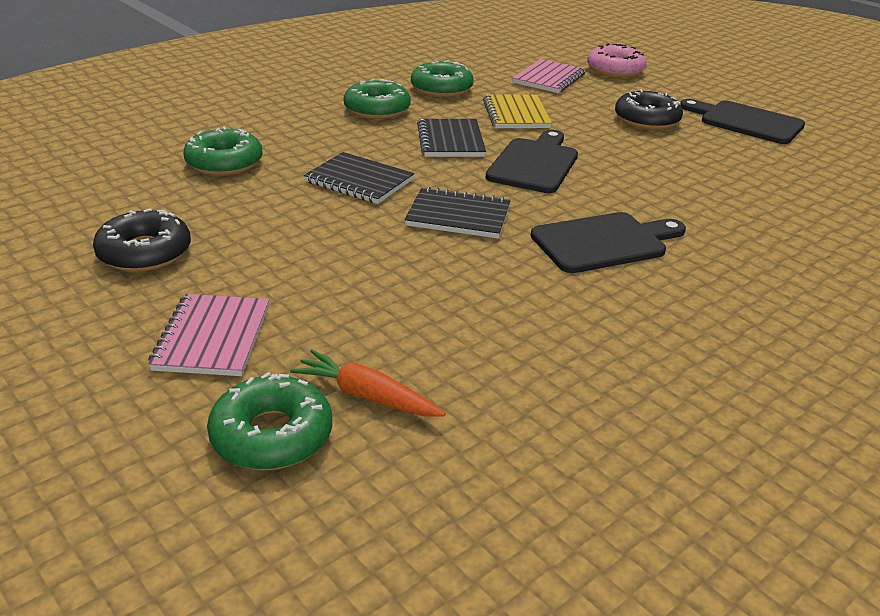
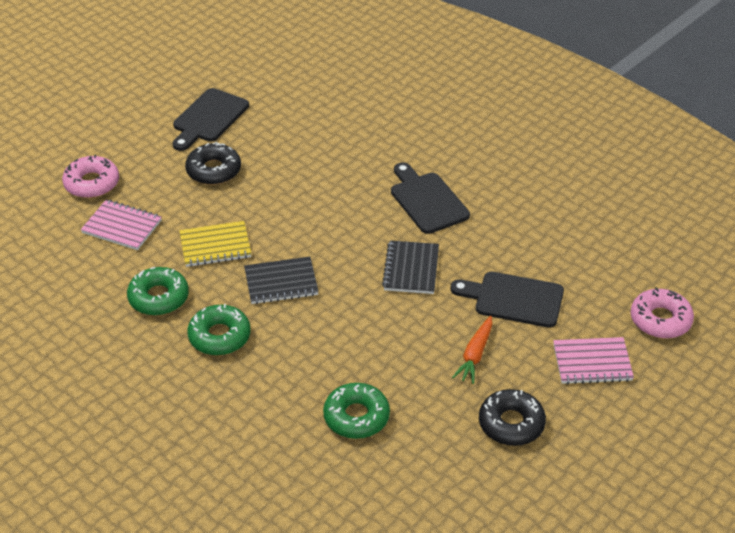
camera: 95 degrees left, 10 degrees up
(272, 435) = (660, 320): green donut -> pink donut
(359, 181) = (369, 328): black notebook -> none
(366, 396) = (617, 290): orange carrot -> orange carrot (475, 355)
(534, 164) = (315, 233): black cutting board -> black cutting board (514, 299)

